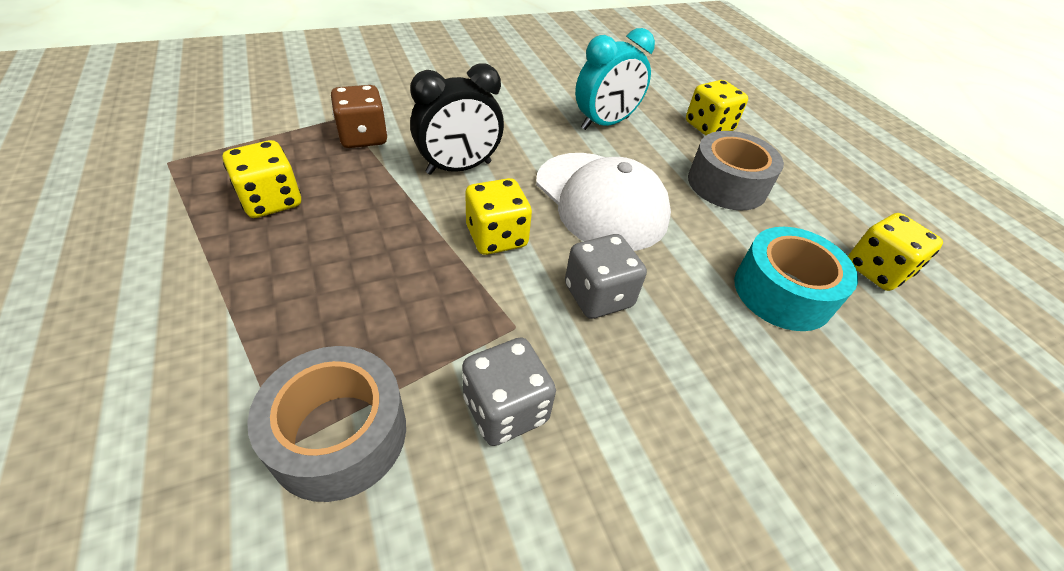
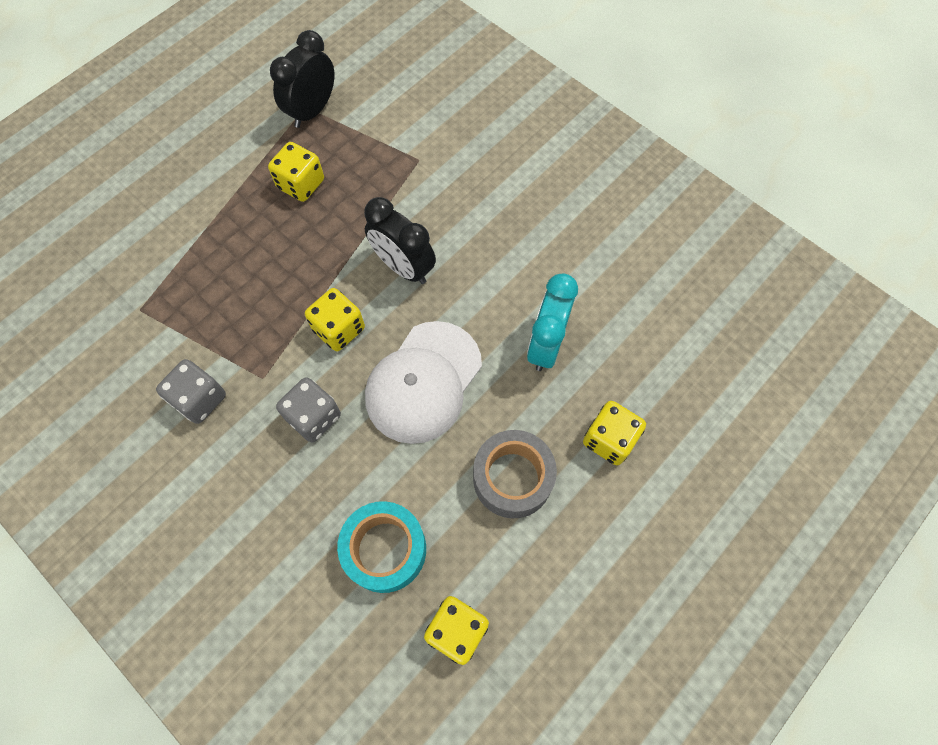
camera: 70 degrees right, 20 degrees up
(181, 159) = (312, 111): none -> black clock
(339, 434) = (153, 328): grey tape -> none
(363, 137) = (402, 187): brown dice -> none
(605, 123) = (546, 345): turquoise clock -> turquoise clock turned 75 degrees clockwise

